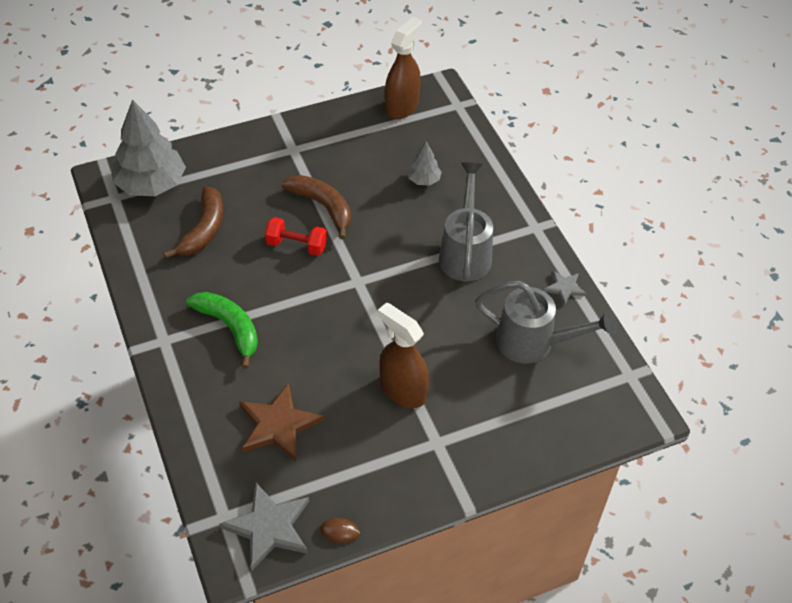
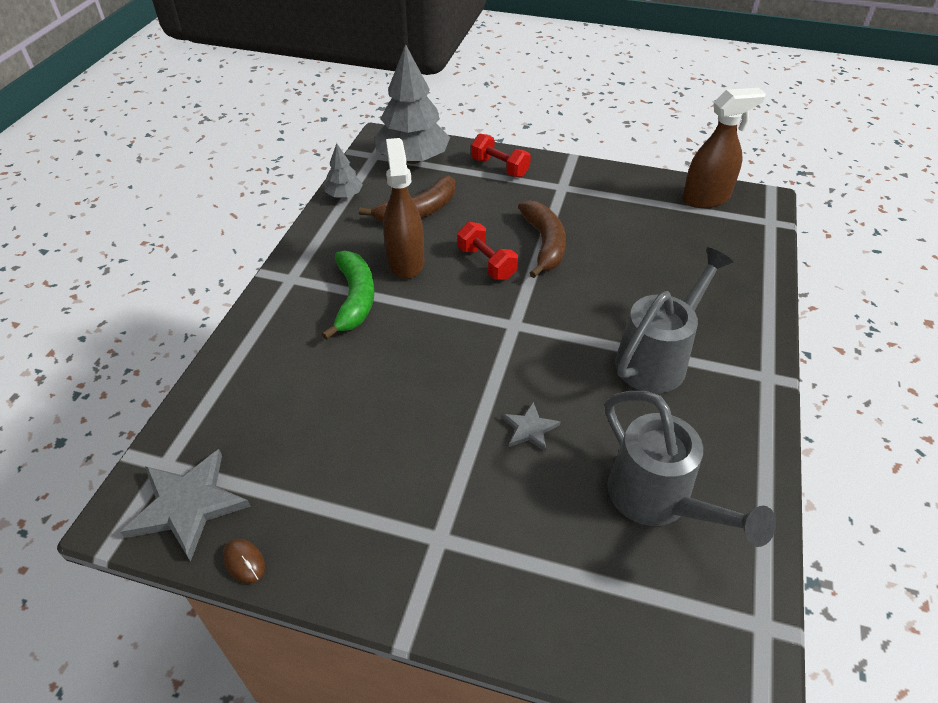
camera: 40 degrees right, 5 degrees down
(229, 156) = (499, 167): none -> red dumbbell
(278, 425) = (303, 411): brown star -> none
(402, 390) = (456, 456): brown spray bottle -> brown spray bottle (405, 262)
(424, 180) = (672, 269): grey tree -> grey tree (344, 195)
(564, 288) = (752, 462): grey star -> grey star (529, 429)

